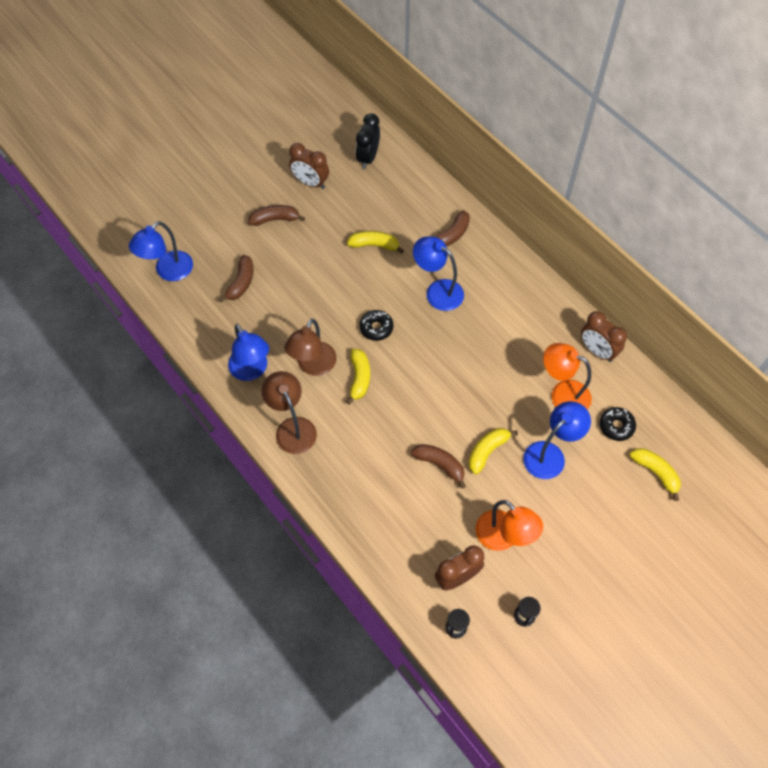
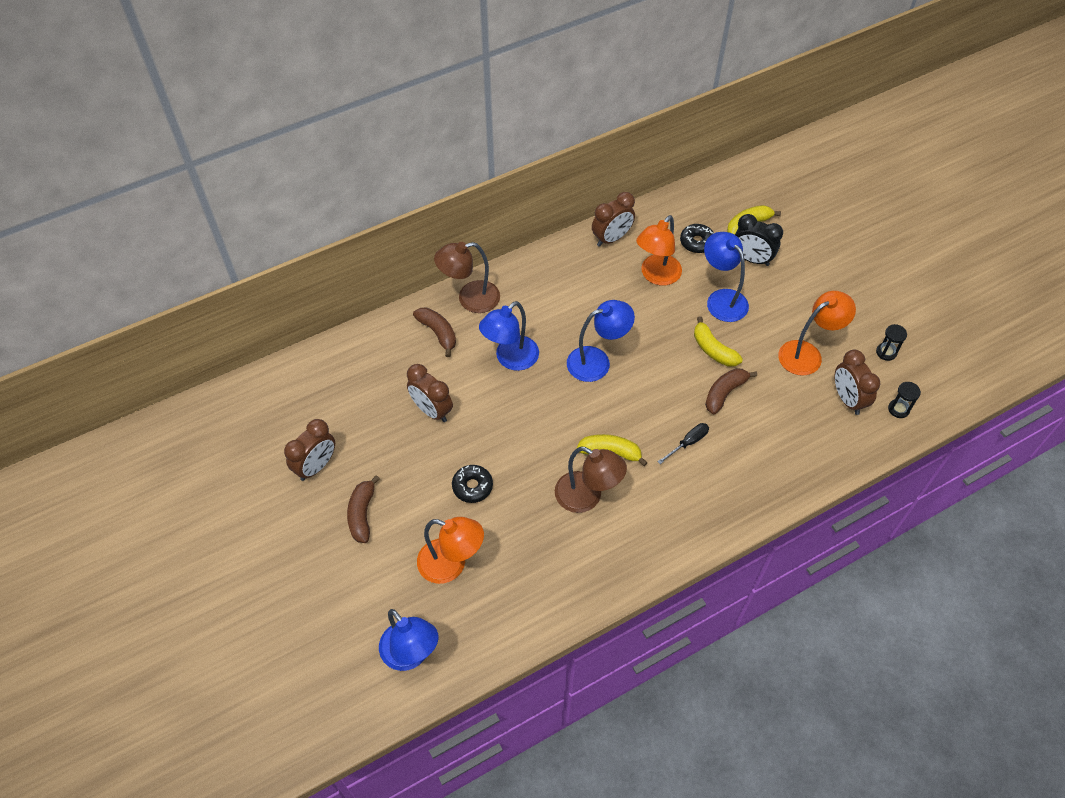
camera: 80 degrees left, 5 degrees down
(241, 283) = (451, 564): brown banana -> orange lamp
(252, 371) = (582, 565): blue lamp -> blue lamp (597, 361)
(292, 428) = (665, 529): brown lamp -> brown lamp (470, 299)
(368, 158) = (298, 398): black clock -> black clock (751, 259)
(374, 245) = (432, 410): yellow banana -> brown clock
(376, 328) = (547, 425): black donut -> black donut (472, 486)
(380, 438) = (688, 443): none -> black screwdriver

